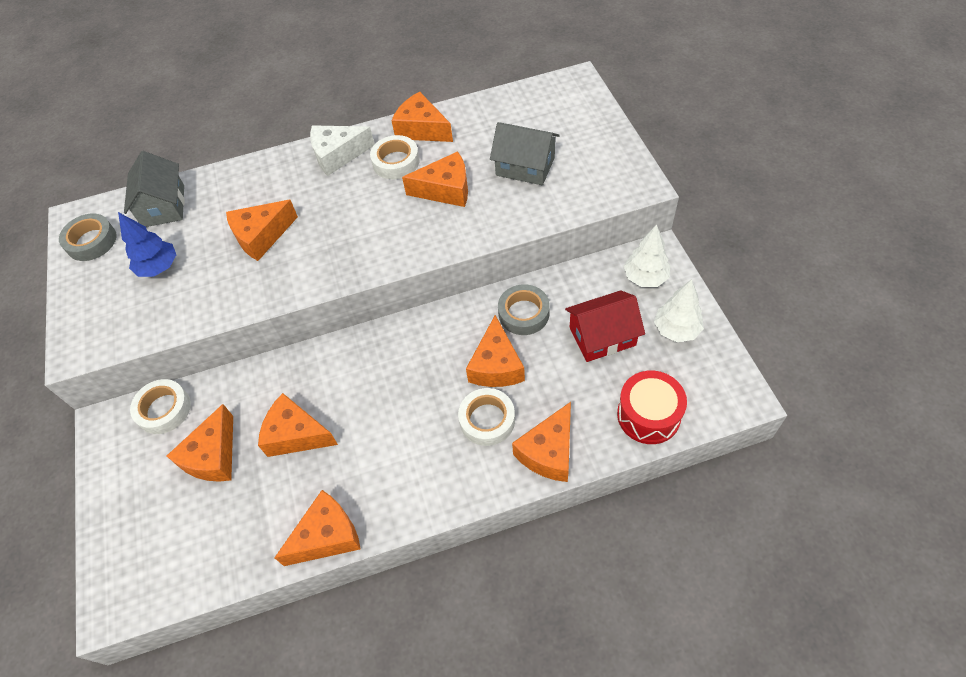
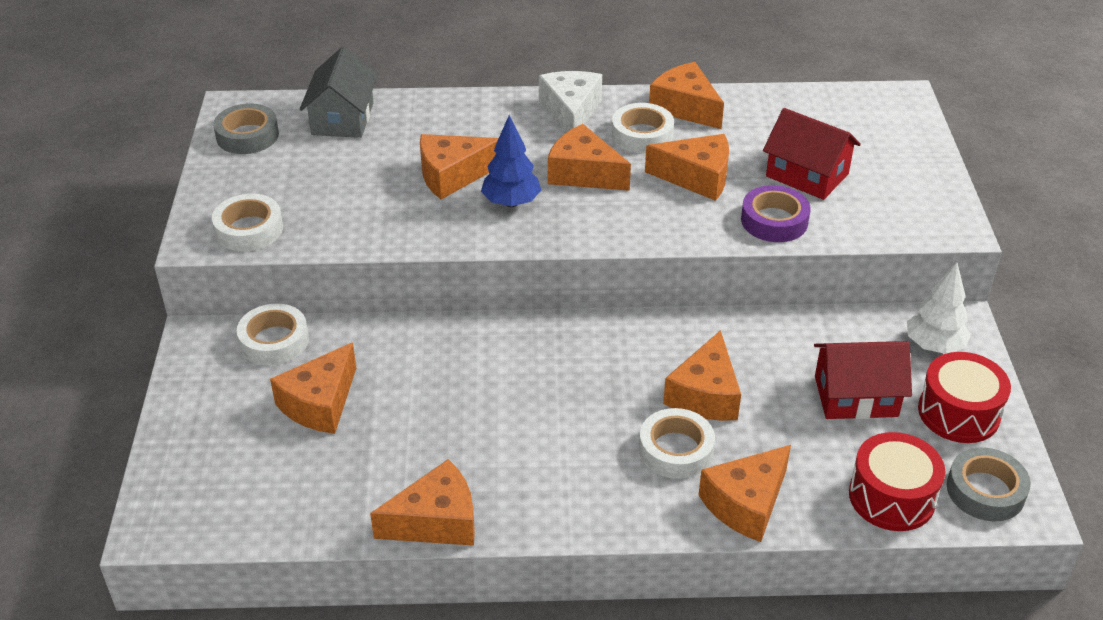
camera: 10 degrees right, 15 degrees down
(113, 330) = (249, 229): none -> white tape
(159, 267) = (320, 180): blue tree -> blue tree (511, 202)
(296, 434) = (428, 406): orange cheese -> orange cheese (583, 173)
(338, 155) = (571, 112): white cheese -> white cheese turned 90 degrees clockwise
(511, 213) = (774, 221): none -> purple tape
(523, 313) = (758, 347): grey tape -> grey tape (985, 491)
(525, 166) = (807, 175): grey house -> red house
(676, 330) = (958, 413): white tree -> red drum

